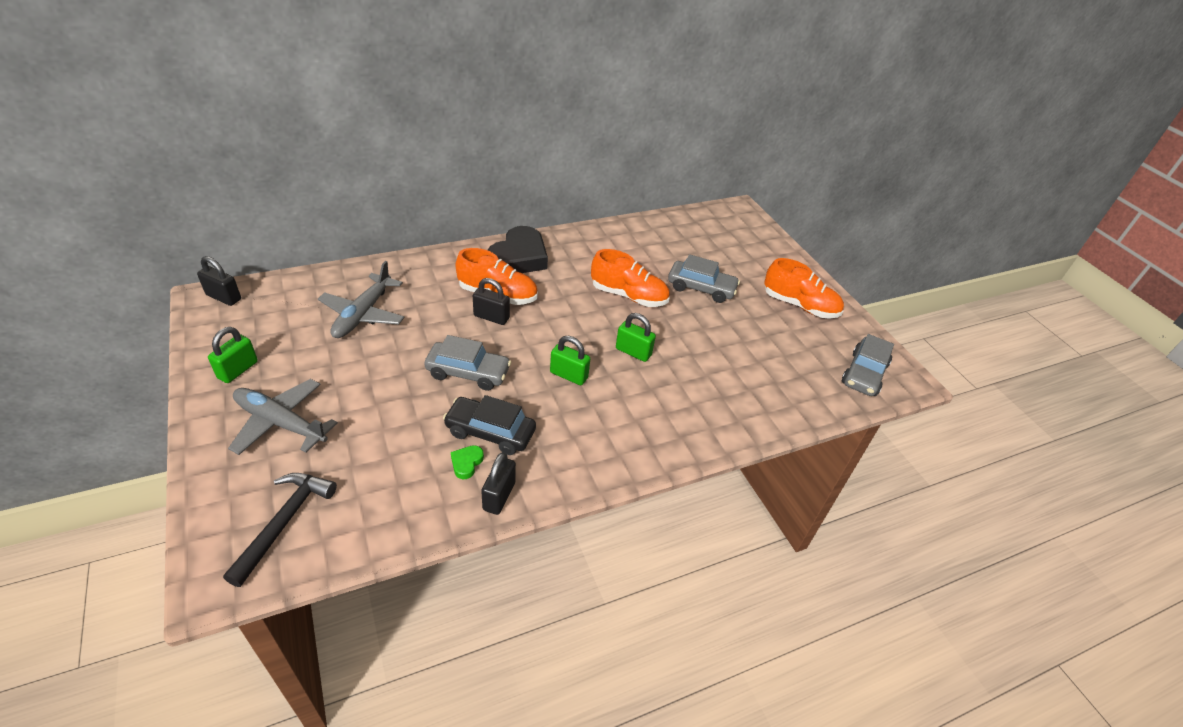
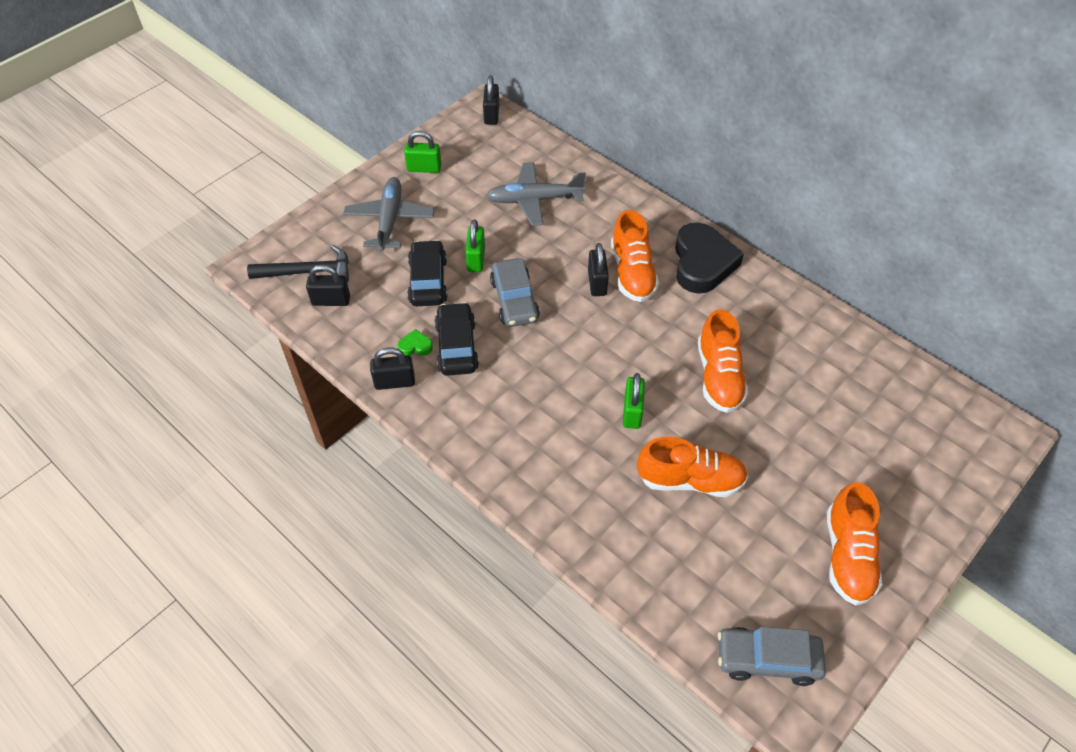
camera: 70 degrees right, 10 degrees up
(347, 514) = (331, 301): none -> black padlock
(392, 423) = (428, 281): none -> black car
(519, 257) = (702, 263): black heart -> black heart turned 90 degrees counterclockwise
(568, 375) = (561, 372): green padlock -> green padlock (476, 259)
(701, 288) = (791, 440): grey car -> none
(710, 348) = (690, 480): none -> orange shoe

